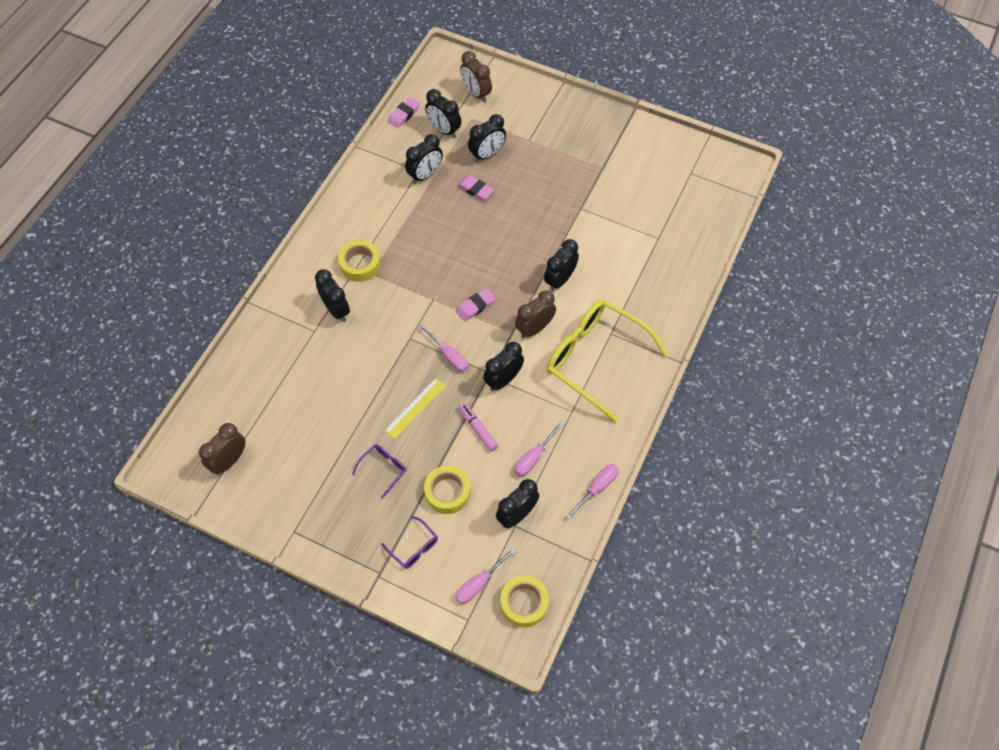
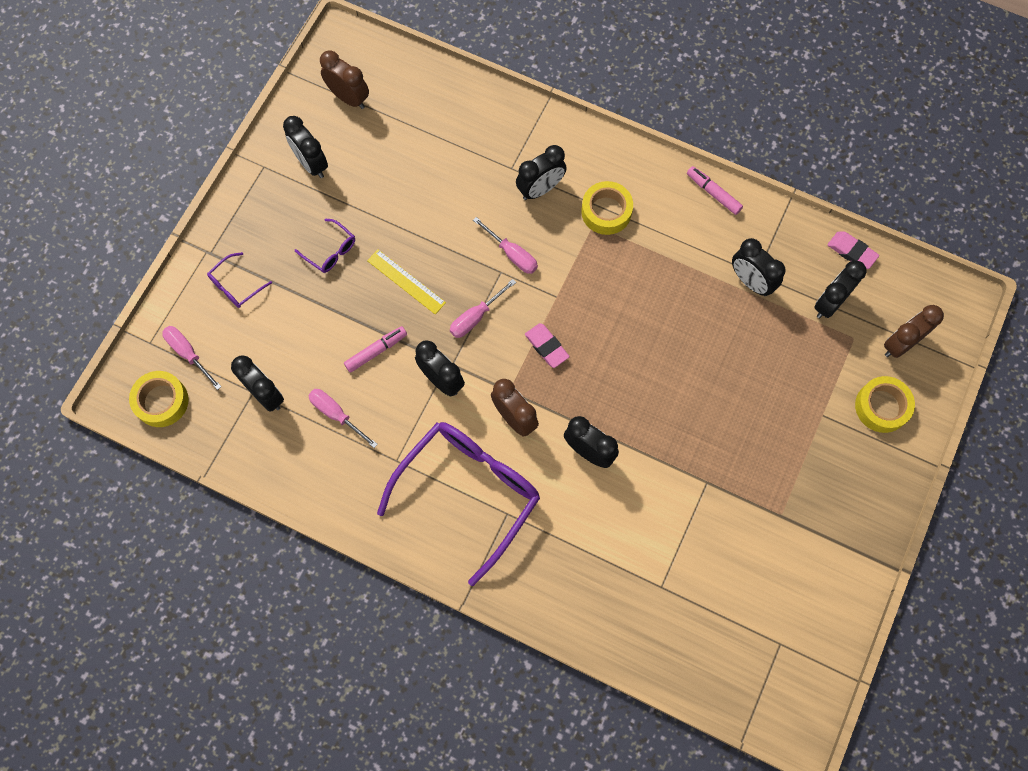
camera: 90 degrees right, 10 degrees up
(349, 194) = (713, 193): none -> pink marker
(447, 492) = (298, 319): yellow tape -> yellow tape (881, 407)
(475, 190) = (730, 345): pink eraser -> none
(487, 154) = (791, 359): black clock -> black clock (311, 164)
(596, 360) = (467, 494): yellow glasses -> purple glasses
(597, 488) = (293, 487): pink screwdriver -> pink screwdriver (512, 254)

